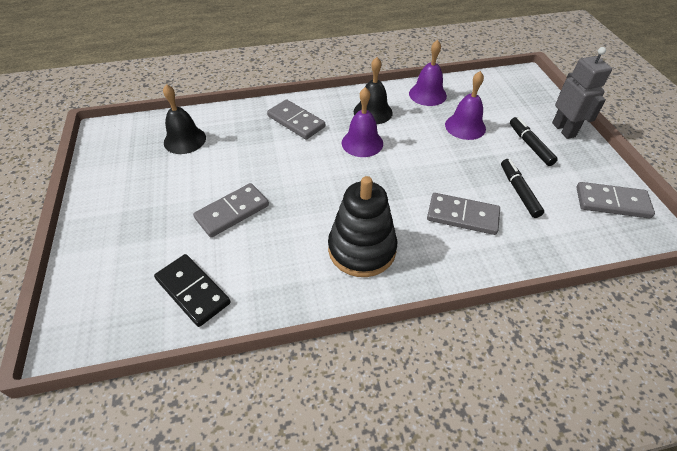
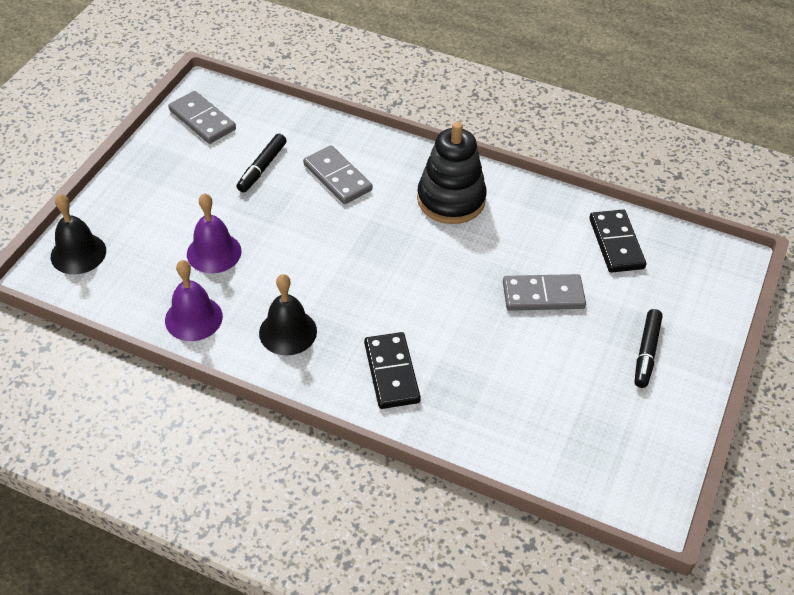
camera: 145 degrees left, 0 degrees up
(185, 140) = (547, 425): black bell -> black bell (78, 253)
(296, 121) = (391, 372): grey domino -> black domino
(362, 143) = (345, 297): purple bell -> none
(530, 145) = (184, 197): black marker -> black marker (646, 352)
(564, 130) = (126, 192): grey robot -> none

